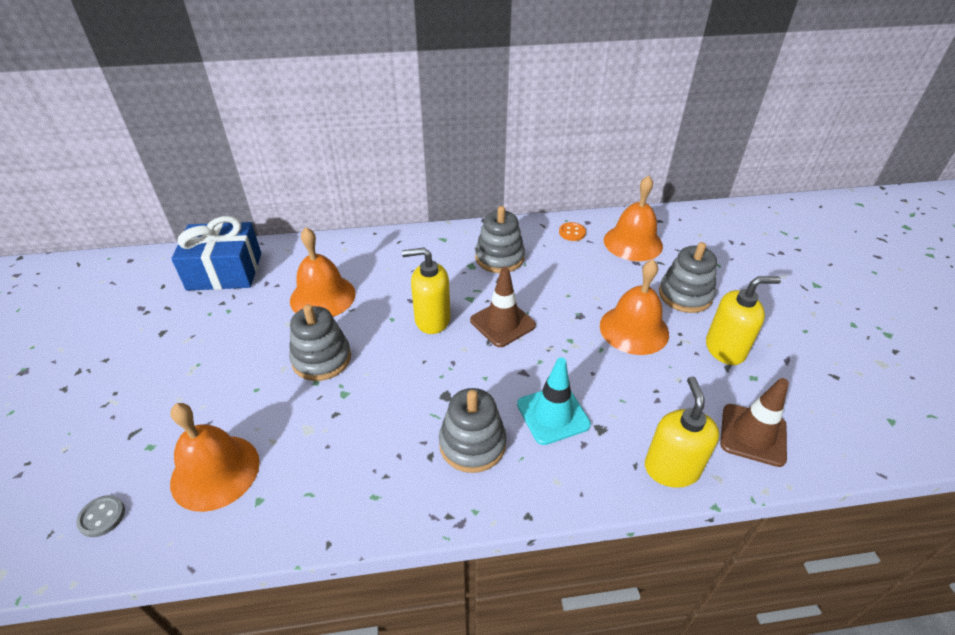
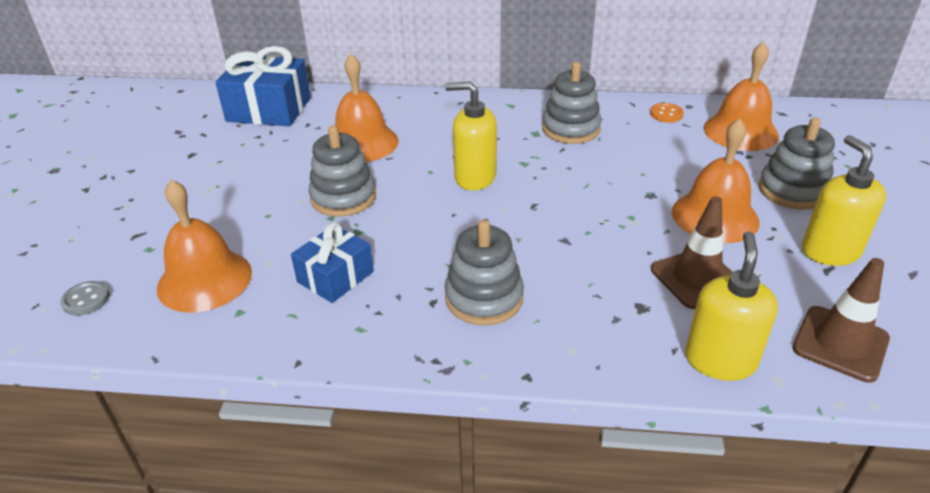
camera: 15 degrees right, 5 degrees down
(337, 446) = (335, 277): none -> blue gift
(502, 323) = (555, 190): brown traffic cone -> brown traffic cone (696, 278)
(553, 414) = (587, 285): turquoise traffic cone -> none
(725, 349) = (830, 251): yellow soap dispenser -> yellow soap dispenser turned 105 degrees counterclockwise

